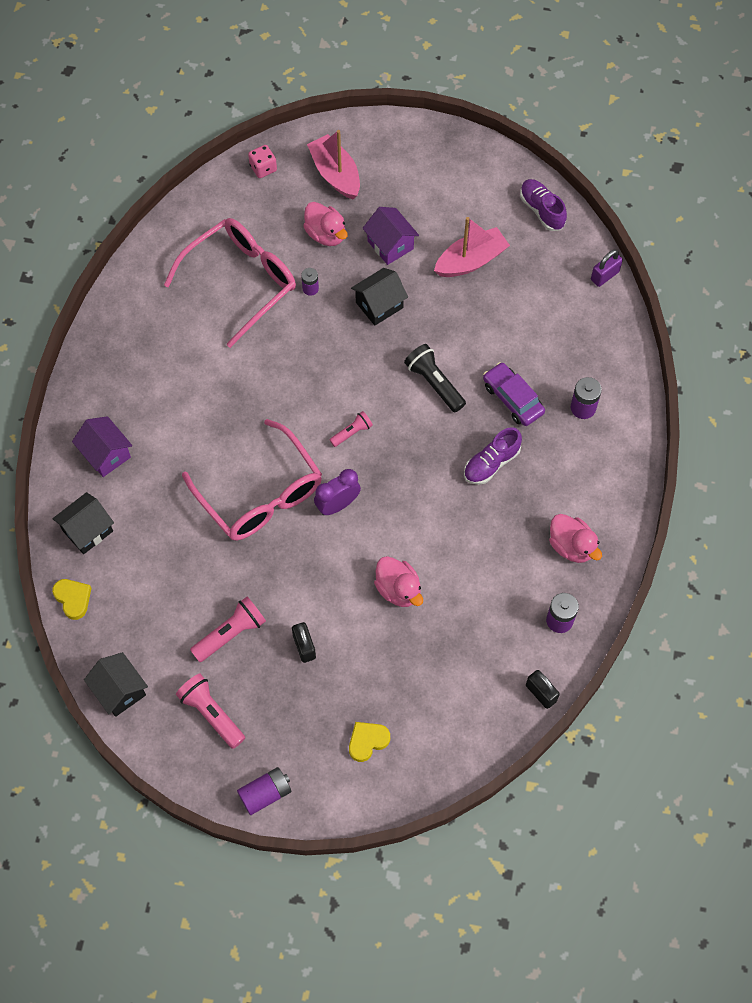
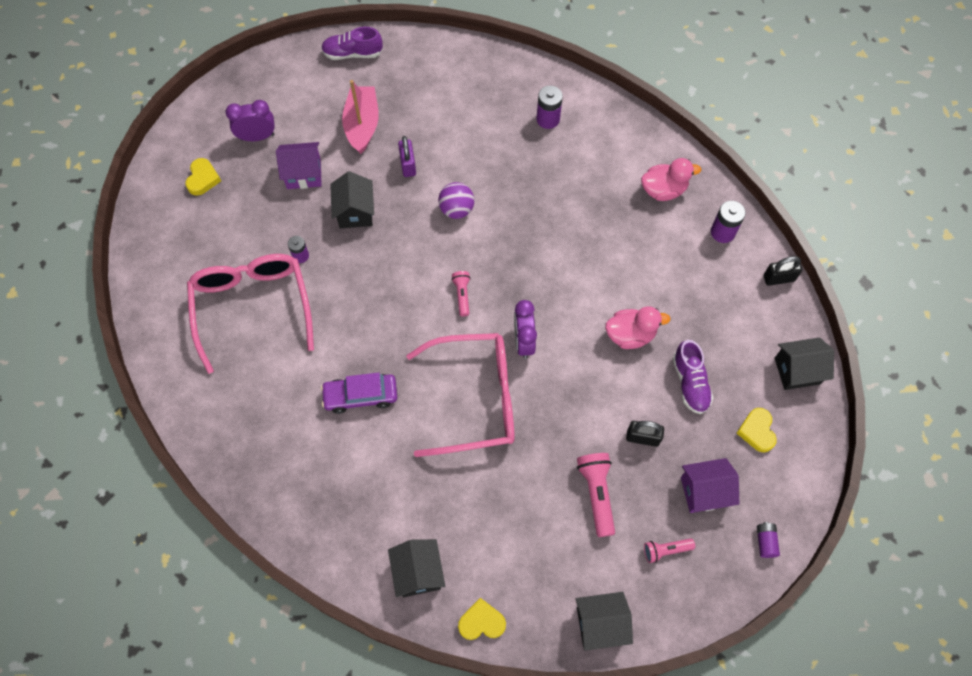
camera: 60 degrees left, 0 degrees up
(106, 454) = (349, 515): purple house -> purple house (704, 491)
(211, 713) = (665, 550): pink flashlight -> pink flashlight, size x0.60
(263, 168) = (151, 231): pink dice -> none
(265, 794) = (765, 542): purple battery -> purple battery, size x0.66
(326, 234) = (256, 216): pink duck -> none
(335, 174) = (203, 179): pink boat -> yellow heart
(403, 188) = (257, 137): none -> purple clock
(434, 383) = (456, 210): black flashlight -> purple ball
(451, 751) = (797, 371): none -> black house
(491, 463) = (556, 207): purple shoe -> purple shoe (690, 383)
(513, 398) = (508, 162): purple car -> purple car (360, 396)
(604, 276) = (442, 44): purple padlock -> purple padlock (408, 165)

